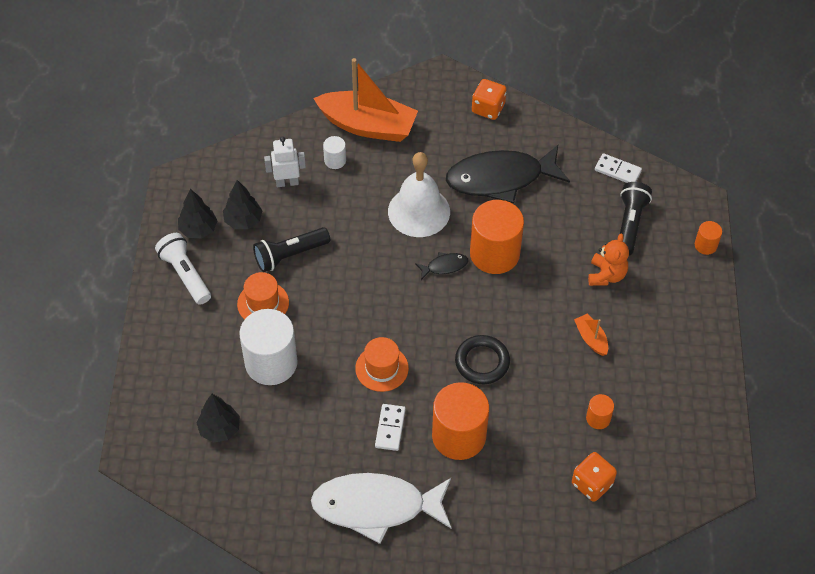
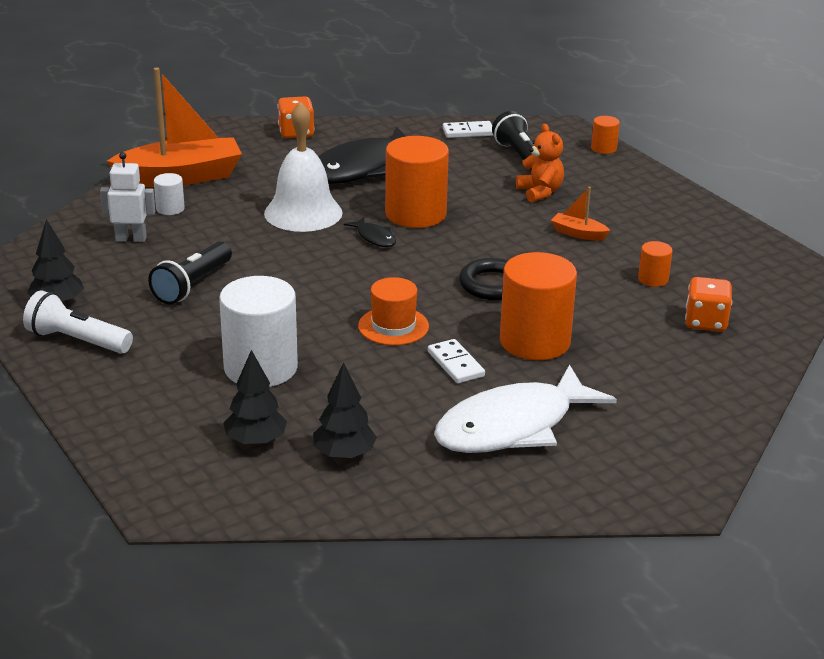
camera: 35 degrees left, 25 degrees down
(243, 221) = (108, 280): black tree -> black tree (344, 455)
(263, 303) = (200, 329): orange hat -> none
(287, 182) = (131, 239): white robot -> white robot turned 45 degrees clockwise
(444, 266) = (374, 238): black fish -> black fish turned 105 degrees clockwise

